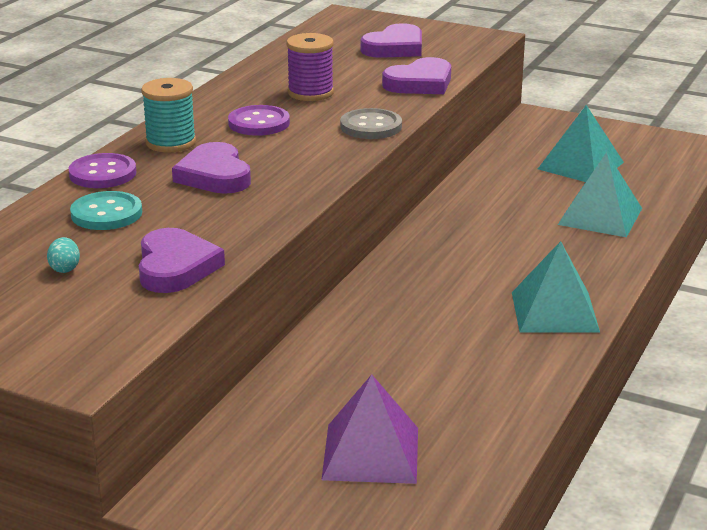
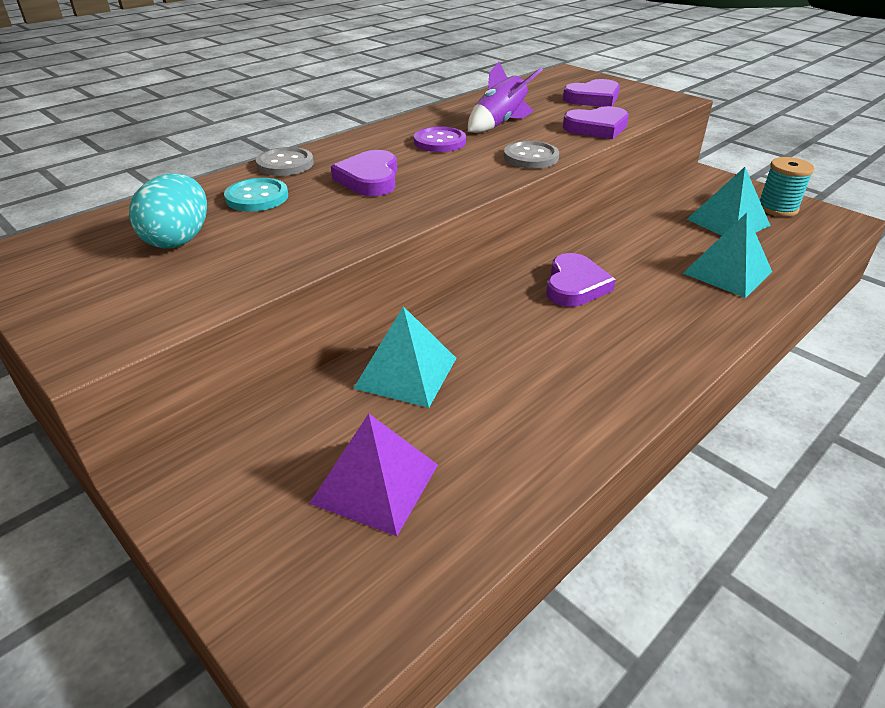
camera: 20 degrees right, 10 degrees up
(65, 268) = (179, 240): turquoise egg -> turquoise egg, size x2.25
(103, 173) = (285, 164): purple button -> grey button
(171, 143) = (358, 147): turquoise spool -> turquoise spool (777, 208)
(175, 267) = (266, 255): purple heart -> purple heart (575, 285)
(310, 93) = (499, 124): purple spool -> purple rocket
(555, 312) = (640, 362): turquoise pyramid -> turquoise pyramid (406, 373)

